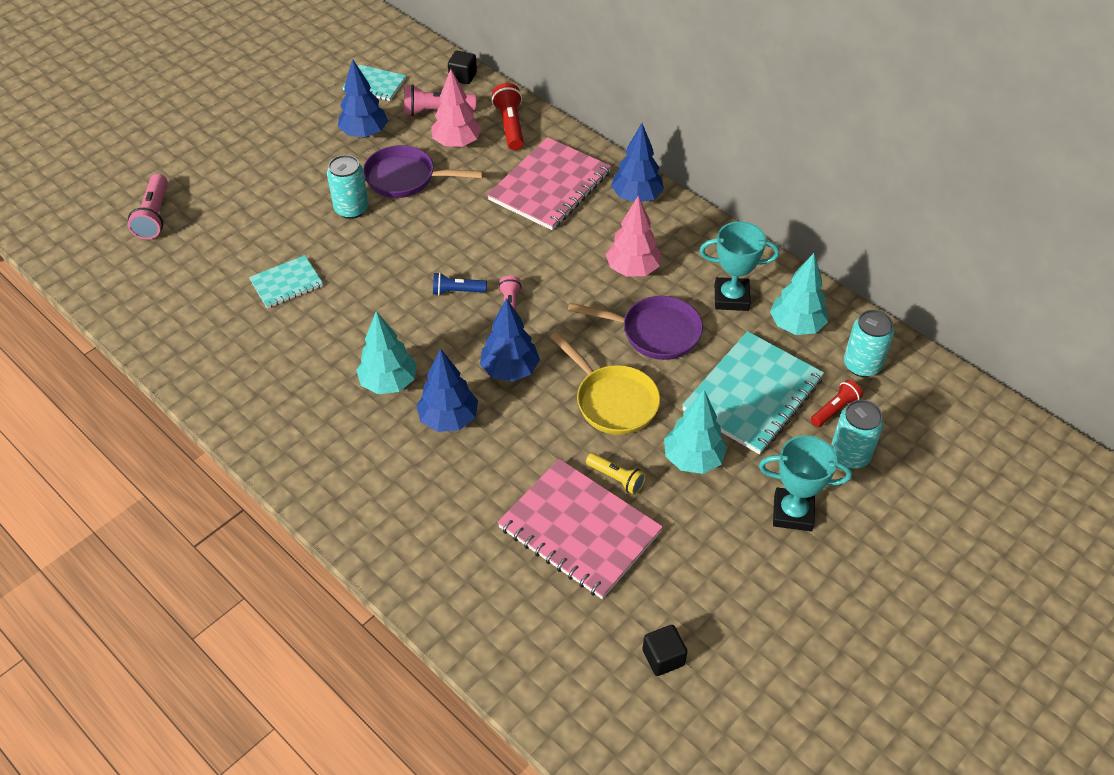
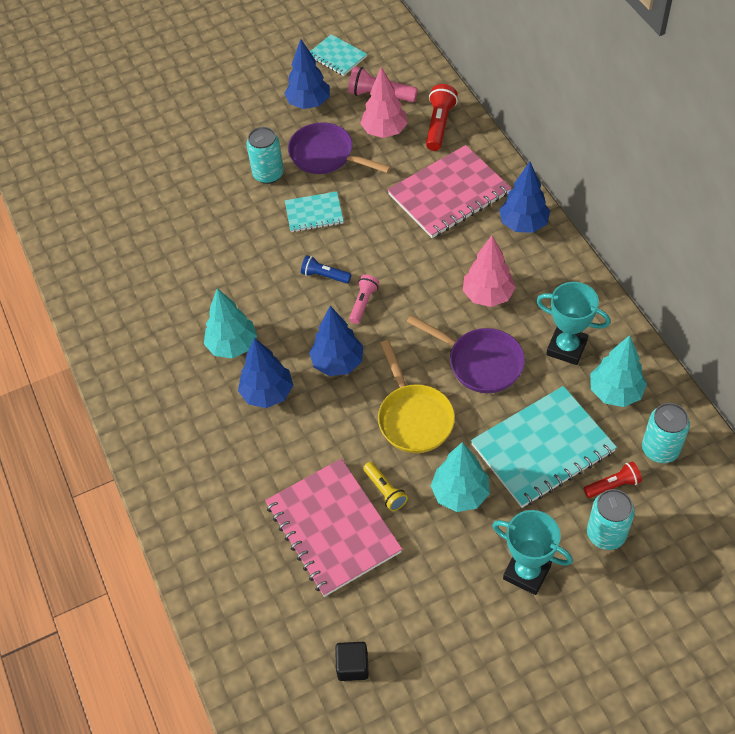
camera: 25 degrees right, 5 degrees up
(154, 216) = (108, 141): pink flashlight -> none
(286, 283) = (187, 231): turquoise notebook -> turquoise notebook (314, 213)
(463, 76) = (418, 65): black cube -> none

